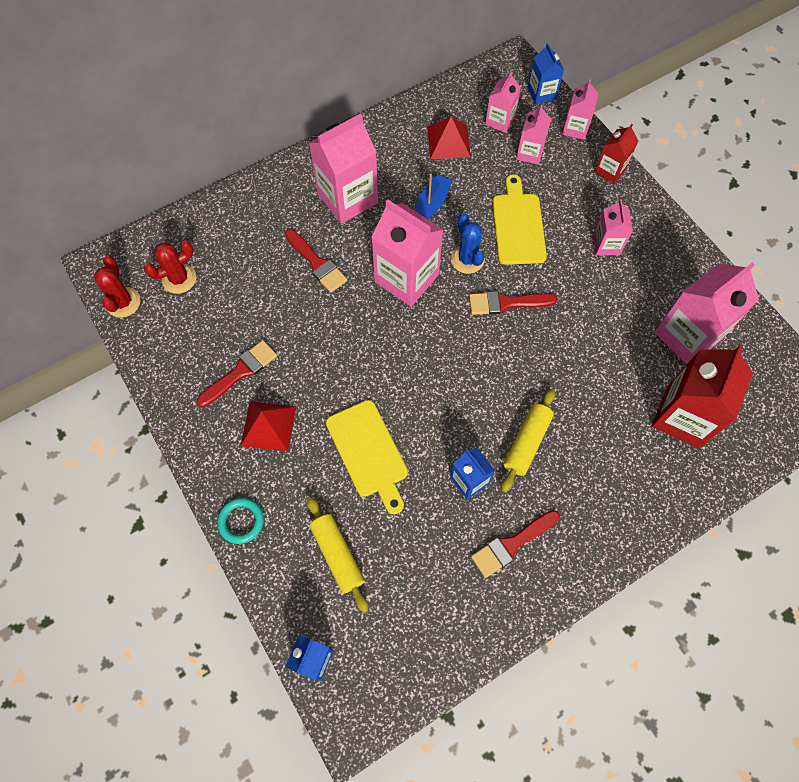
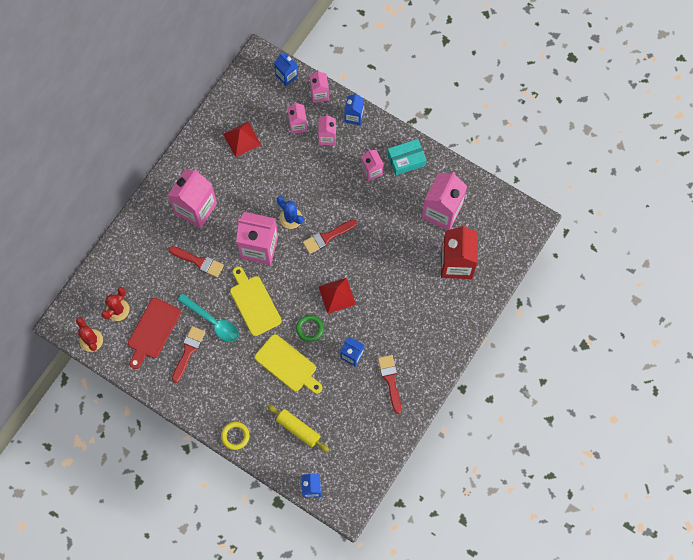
camera: 25 degrees left, 5 degrees up
(208, 325) = (153, 331): none -> red cutting board
(241, 521) = (235, 436): turquoise ring -> yellow ring
(268, 426) = (222, 376): red pyramid -> red pyramid (337, 295)
(294, 347) = (213, 321): none -> turquoise spoon
(424, 415) = (310, 329): none -> green ring
(431, 204) = (251, 190): blue boat -> none
(500, 121) = (268, 109): pink carton -> pink carton (327, 137)
(511, 544) = (390, 380): red brush -> red brush turned 135 degrees clockwise
(518, 225) = (312, 181): yellow cutting board -> yellow cutting board (254, 303)
(526, 443) = (375, 319): yellow rolling pin -> none
(610, 170) = (354, 116): red carton -> blue carton
(661, 249) = (406, 160): none -> turquoise box

